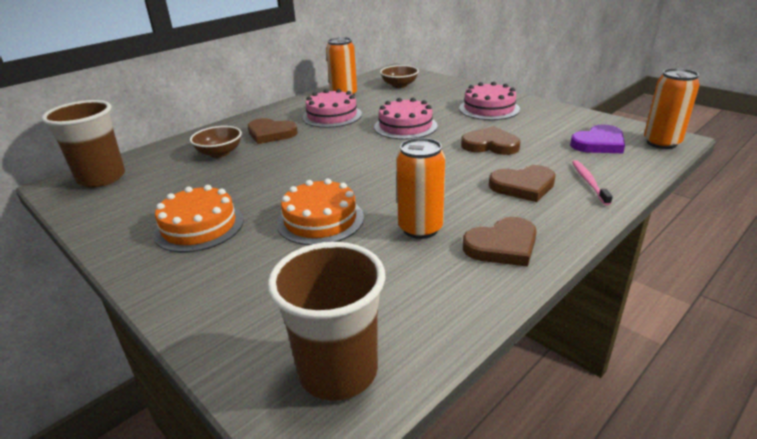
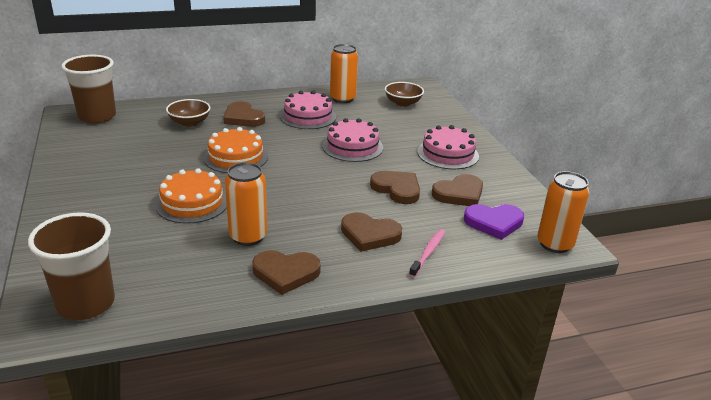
camera: 25 degrees right, 0 degrees up
(199, 226) = (115, 177): orange cake -> orange cake (236, 157)
(542, 132) = (459, 194): none -> brown heart

